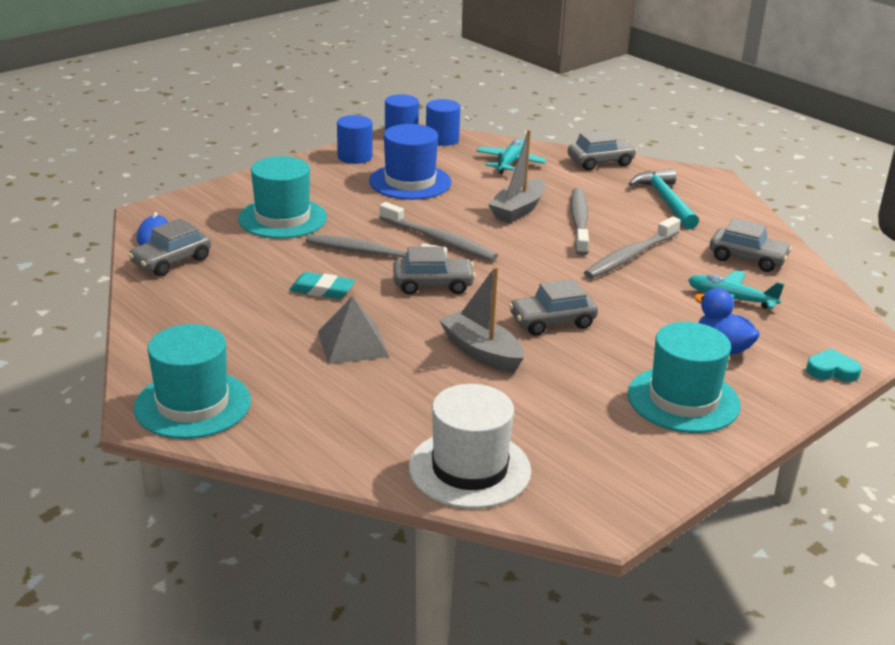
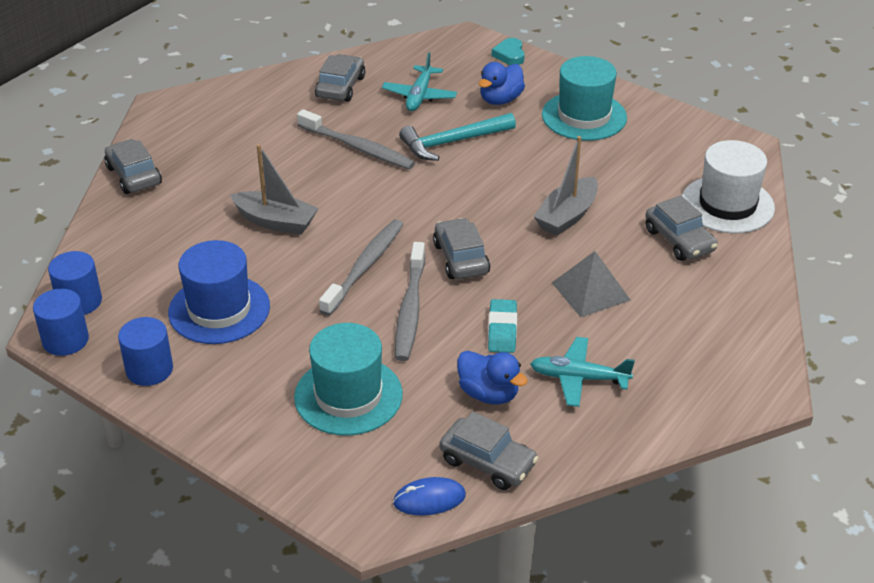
camera: 100 degrees left, 10 degrees up
(192, 404) = (736, 368): turquoise hat -> none
(246, 272) = (488, 394): none -> blue duck
(510, 162) = (146, 239): turquoise plane -> turquoise plane (578, 378)
(552, 322) = (498, 183): grey car -> grey car (679, 240)
(579, 222) = (293, 181): grey toothbrush -> none
(665, 201) = (228, 131): turquoise hammer -> turquoise hammer (453, 142)

